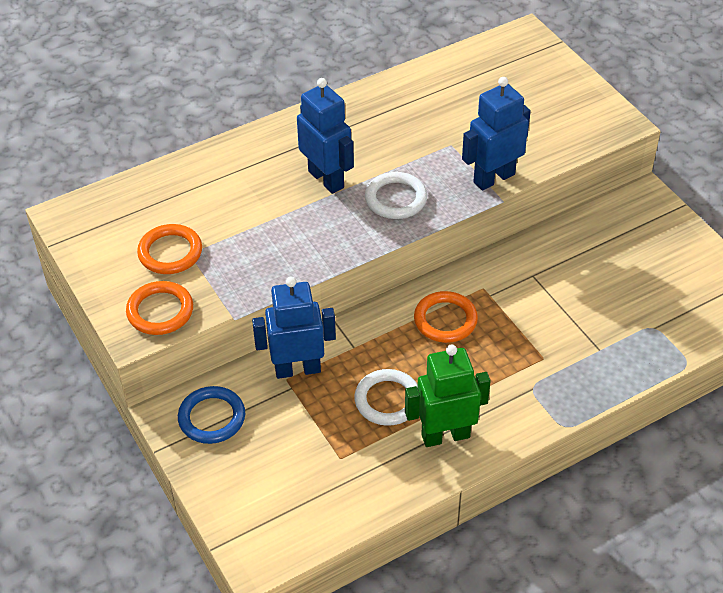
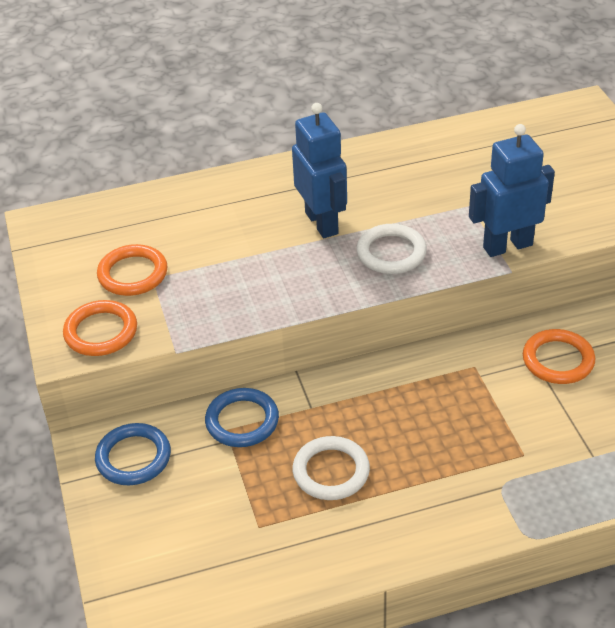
camera: 15 degrees right, 5 degrees down
(297, 369) = (242, 421): blue robot -> blue ring
(445, 320) = (421, 394): orange ring -> orange ring (558, 360)
(445, 435) = (385, 522): green robot -> none

